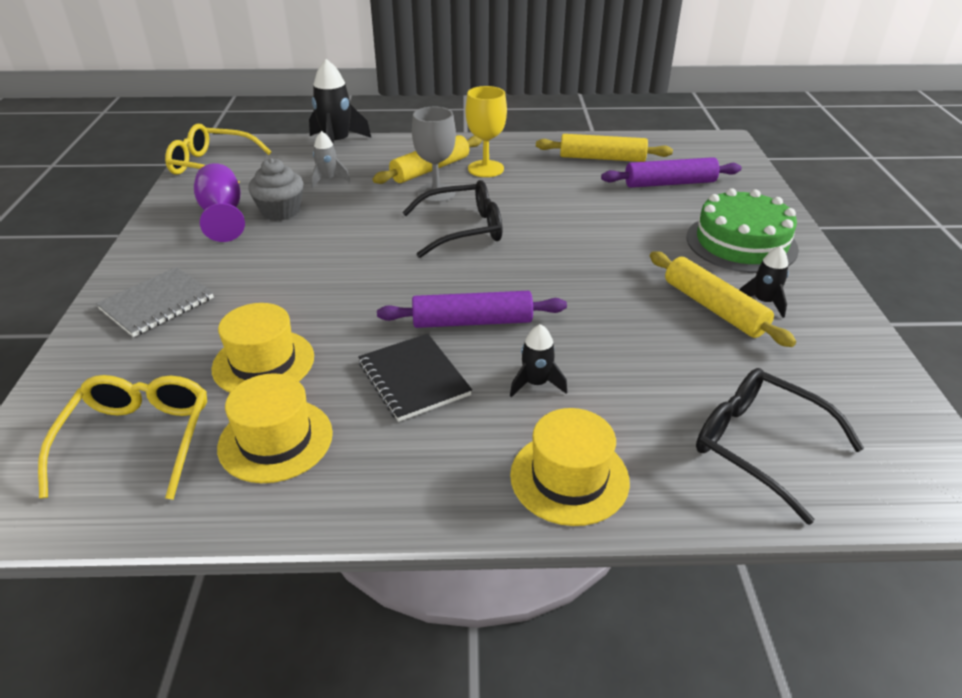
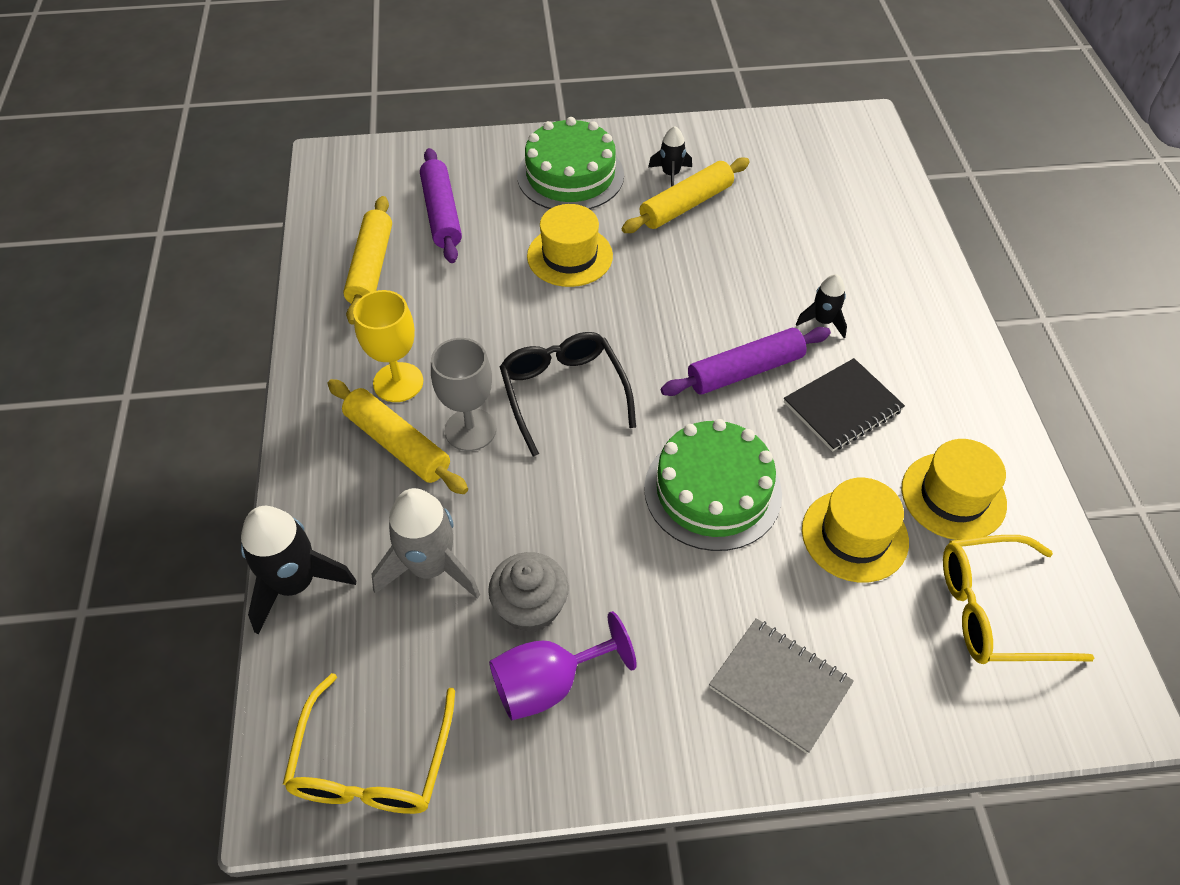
camera: 95 degrees left, 15 degrees up
(328, 180) = (430, 567): grey rocket -> grey rocket, size x1.77
(343, 290) = (712, 491): none -> green cake
(472, 322) = (745, 371): purple rolling pin -> purple rolling pin turned 75 degrees clockwise
(569, 478) = (922, 300): yellow hat -> yellow hat (570, 256)
(759, 446) = (854, 200): black glasses -> none

